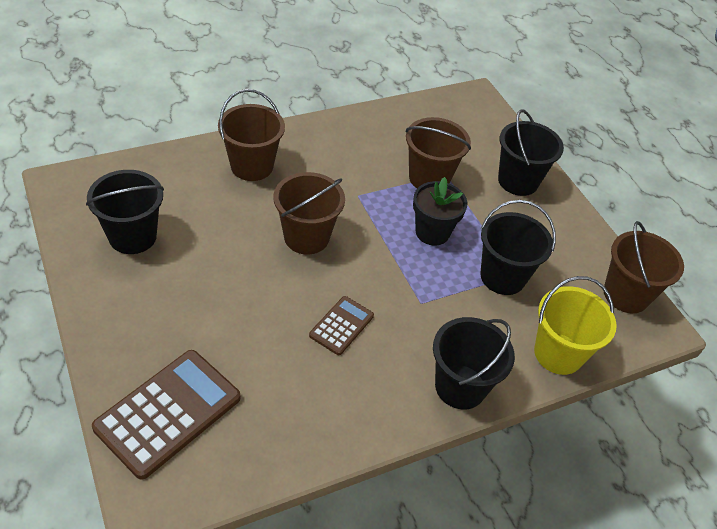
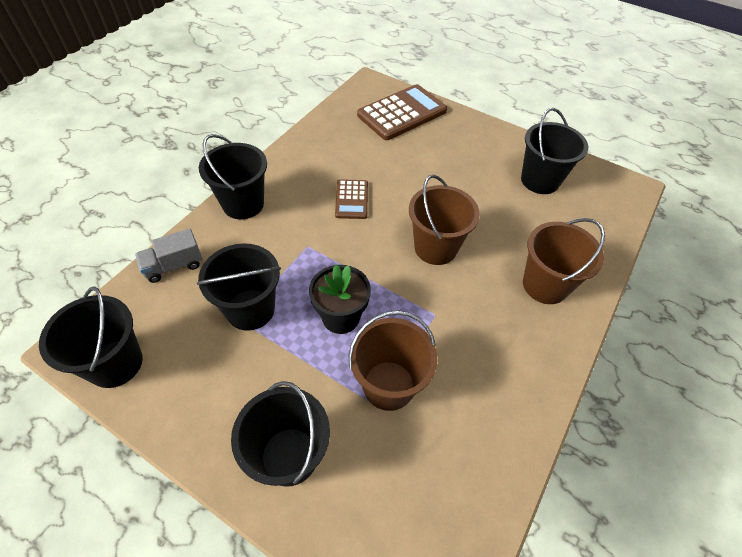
camera: 150 degrees right, 5 degrees up
(168, 413) = (402, 113): brown calculator -> brown calculator turned 135 degrees counterclockwise
(558, 353) = (174, 266): yellow bucket -> grey truck
(626, 295) = (115, 363): brown bucket -> black bucket

